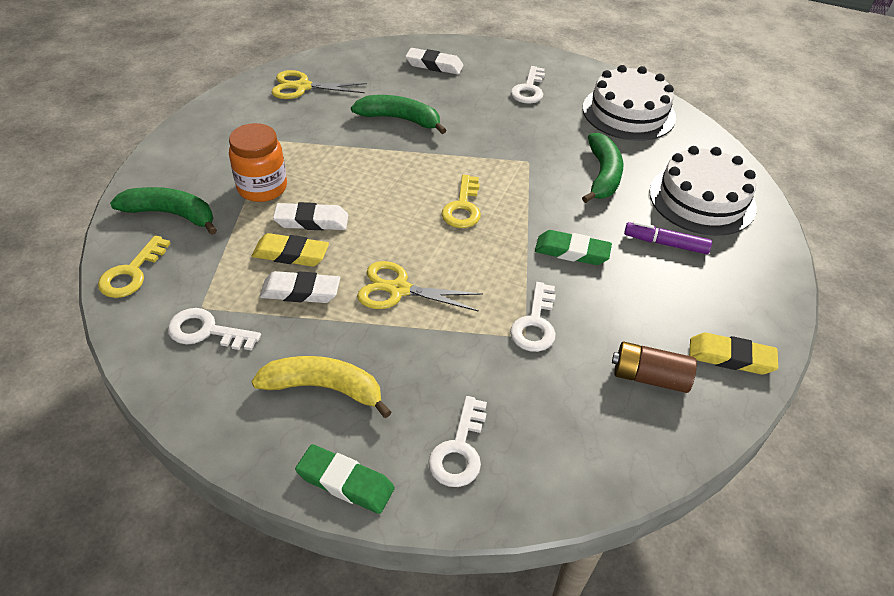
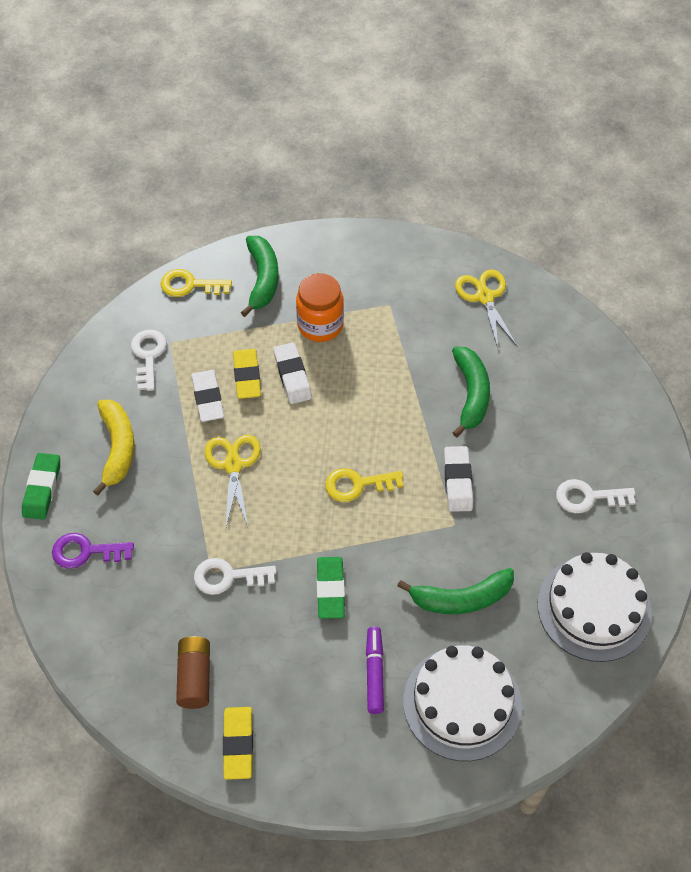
camera: 75 degrees right, 10 degrees up
(434, 65) = (587, 395): white eraser -> white eraser (458, 481)
(459, 450) = (86, 551): white key -> purple key

